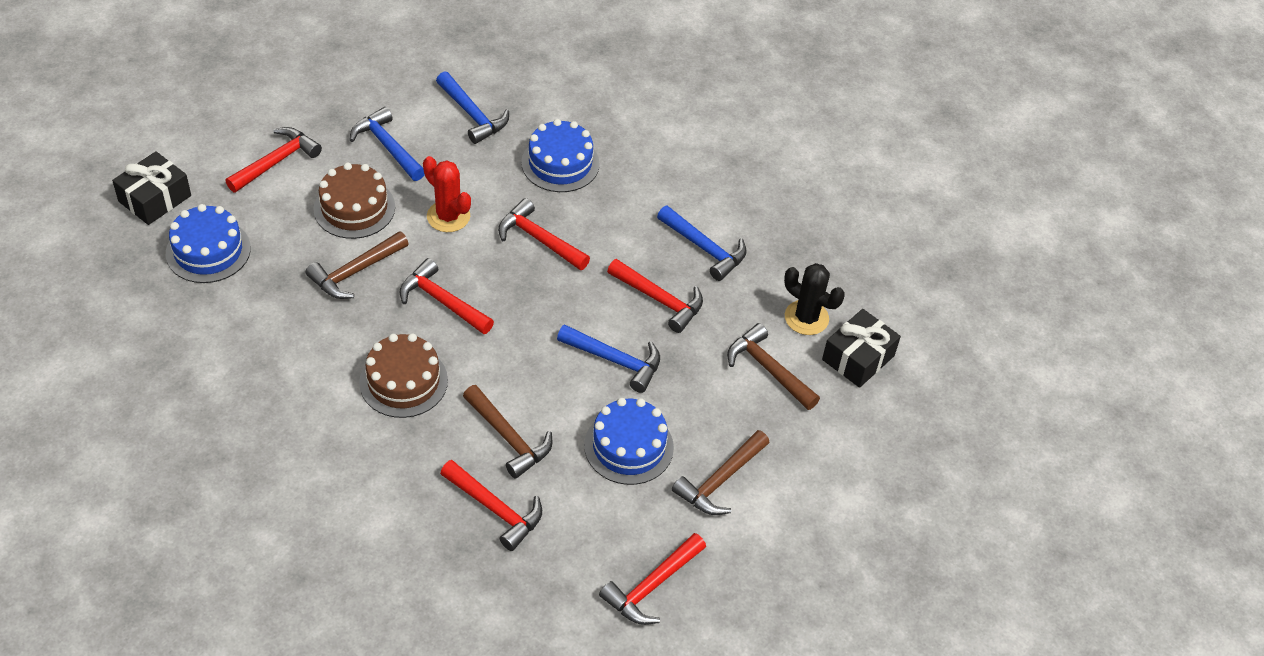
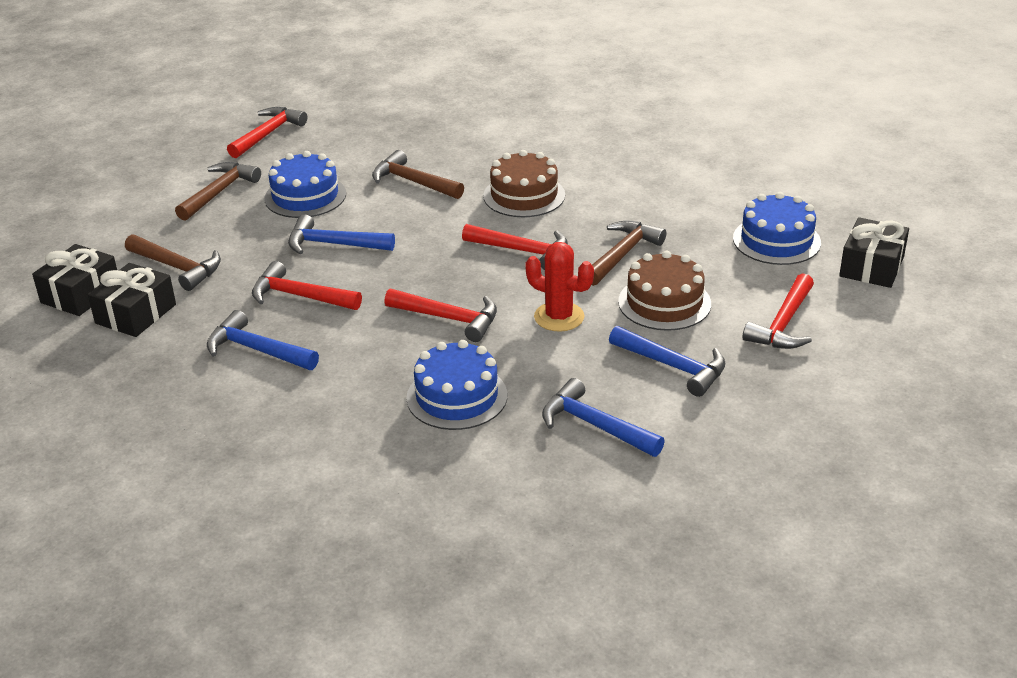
camera: 170 degrees right, 15 degrees down
(496, 509) = (405, 146): red hammer -> none
(806, 318) = (136, 314): black cactus -> black gift

